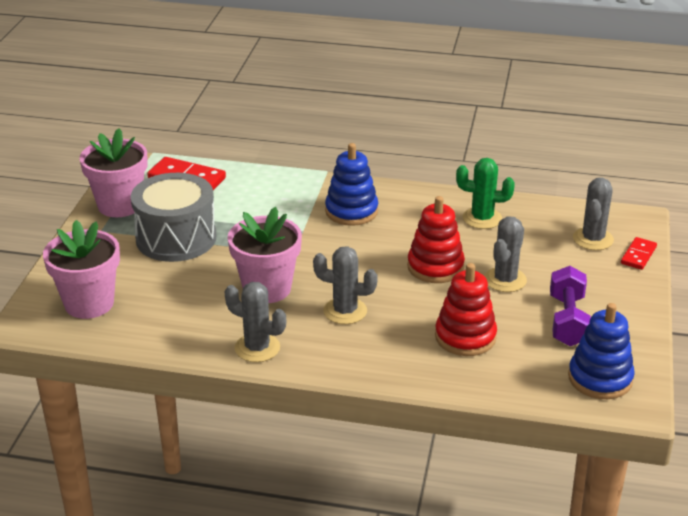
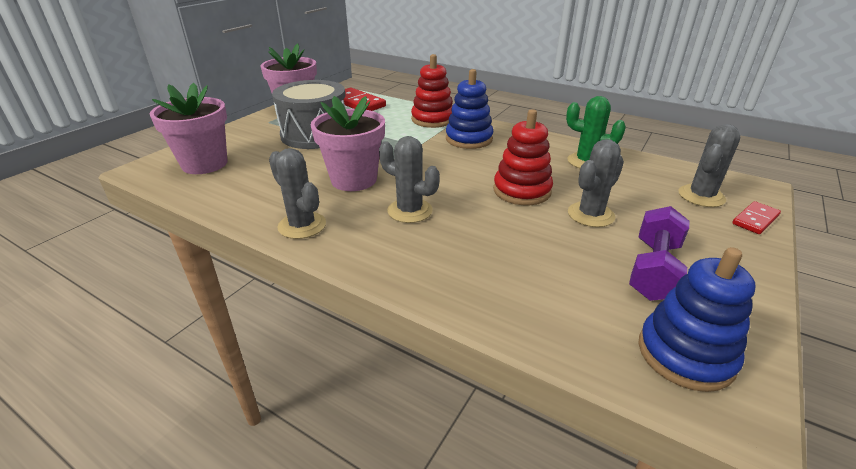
camera: 20 degrees right, 0 degrees up
(465, 337) = (521, 261): red stacking toy -> red stacking toy (432, 119)

